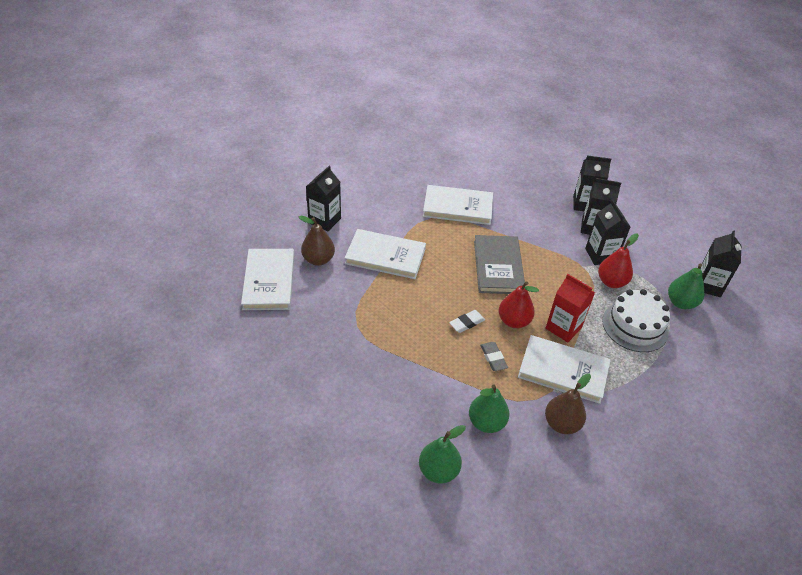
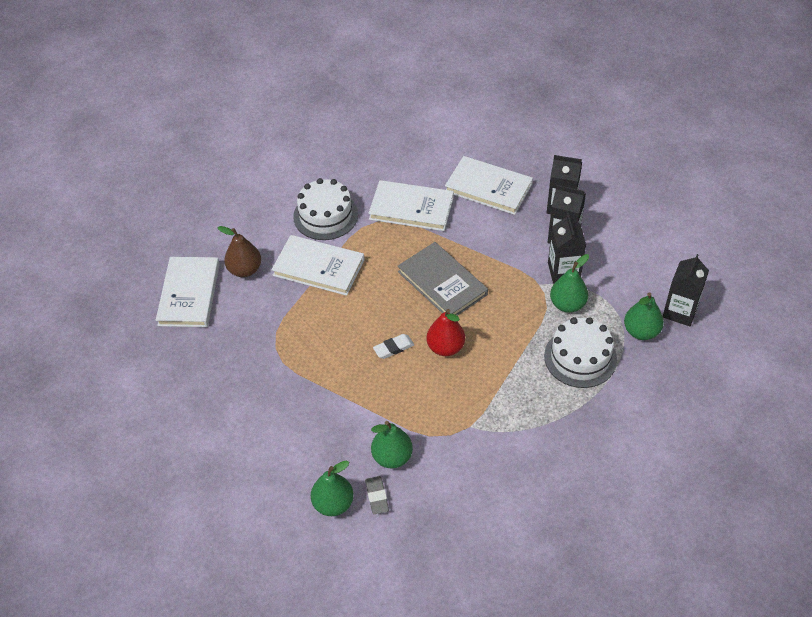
camera: 10 degrees right, 5 degrees up
(324, 220) = (258, 222): black carton -> none
(384, 214) = (325, 215): none -> white cake
(493, 358) = (414, 388): grey eraser -> grey eraser (377, 496)
(498, 267) = (442, 283): grey book -> grey book turned 45 degrees counterclockwise
(561, 424) = (471, 462): brown pear -> none
(563, 328) = (499, 357): red carton -> none
(563, 371) = (486, 405): white book -> white book (488, 188)
(611, 282) = (567, 304): red pear -> green pear

